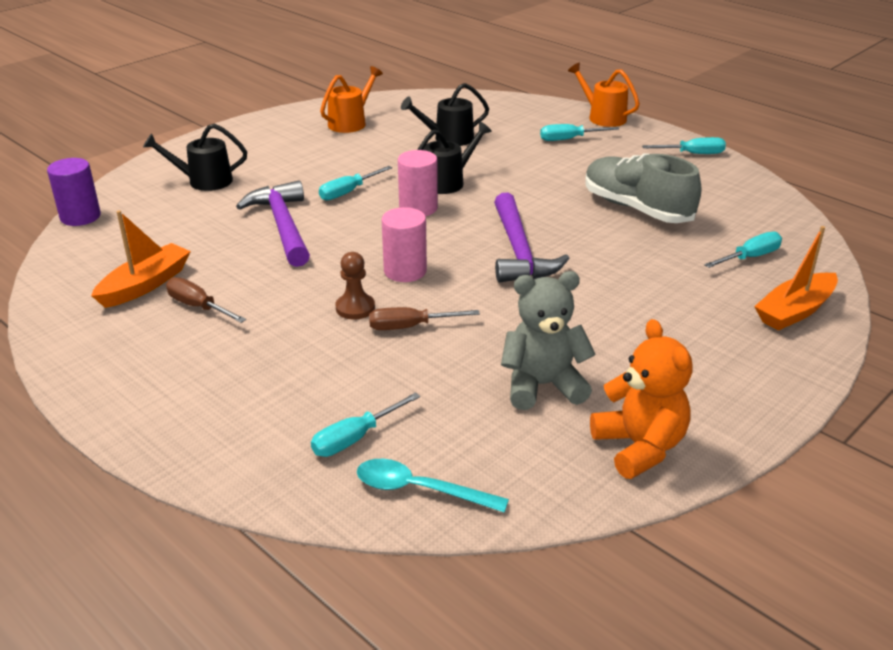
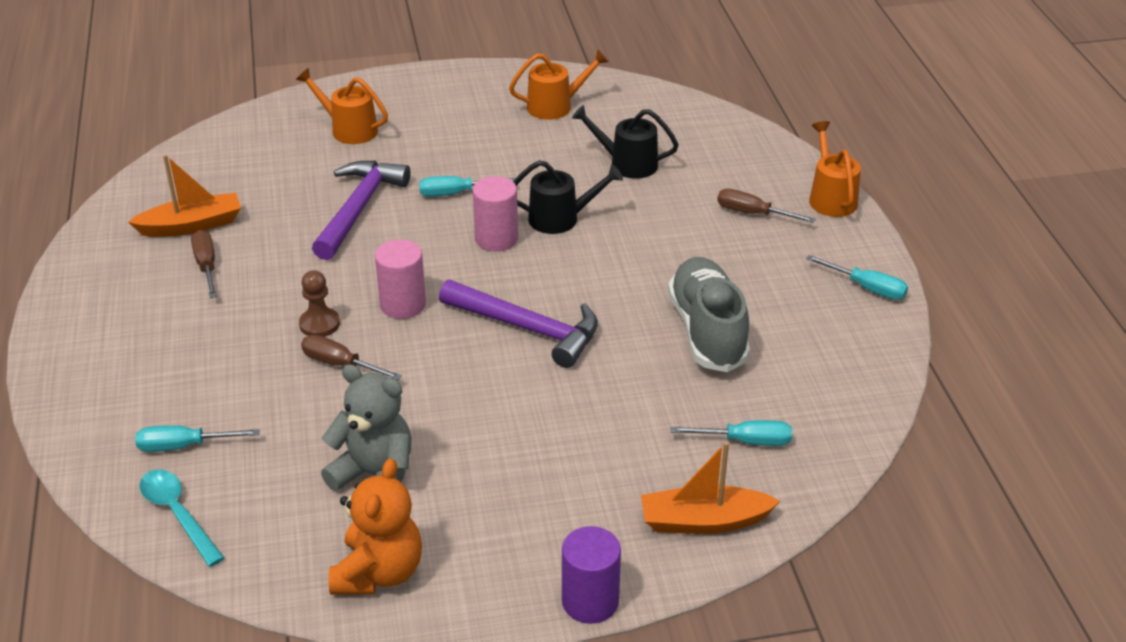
camera: 35 degrees right, 5 degrees up
(80, 217) = (215, 131): purple cylinder -> purple cylinder (590, 601)
(204, 181) = (349, 130): black watering can -> orange watering can
(518, 251) = (527, 329): purple hammer -> purple hammer turned 90 degrees counterclockwise
(569, 139) = (752, 213): turquoise screwdriver -> brown screwdriver

